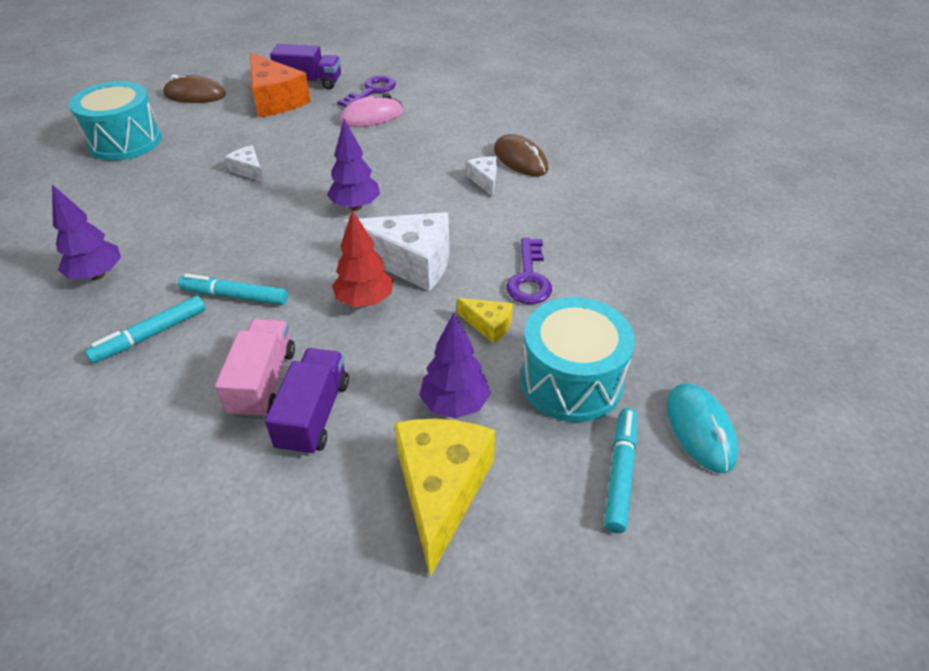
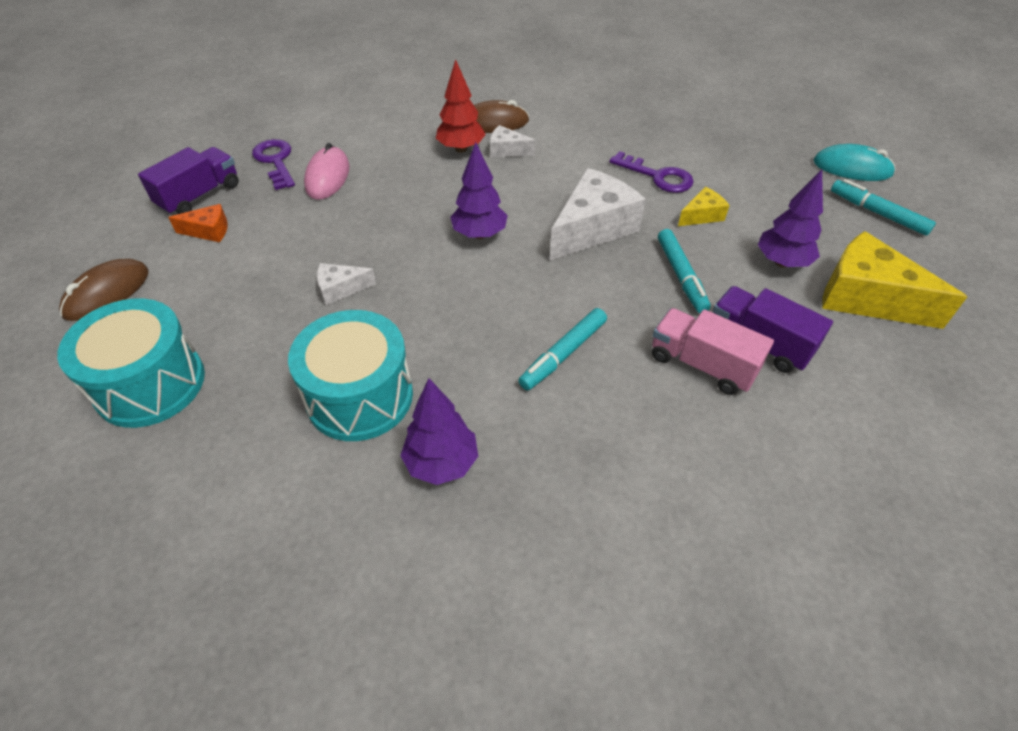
camera: 60 degrees left, 5 degrees up
(151, 335) = (585, 433): turquoise marker -> turquoise marker (681, 276)
(275, 100) = (208, 231): orange cheese -> orange cheese, size x0.49
(365, 301) = (628, 271): red tree -> red tree (461, 149)
(571, 381) = (783, 200): turquoise drum -> turquoise drum (360, 396)

